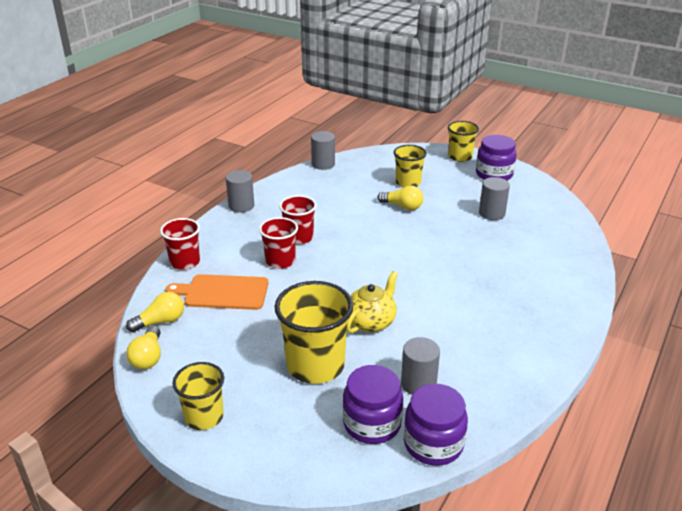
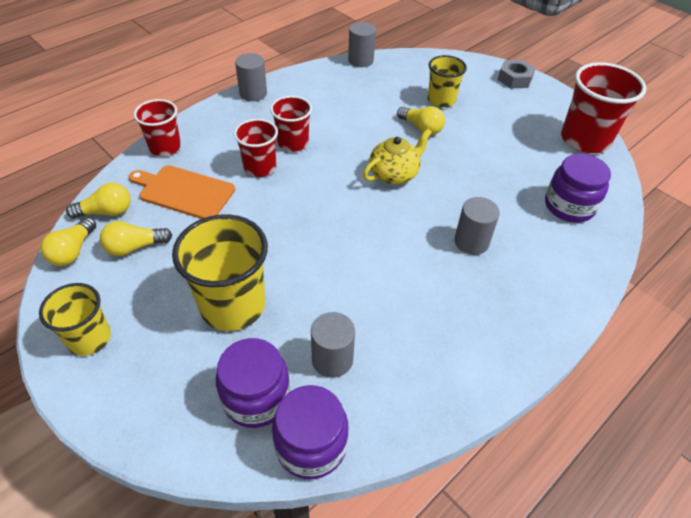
camera: 15 degrees right, 15 degrees up
(203, 342) = (134, 247): none -> yellow light bulb
(371, 322) = (318, 265): yellow teapot -> yellow teapot (394, 174)
(460, 157) = (514, 79): yellow cup -> grey nut
(492, 213) = (518, 157): grey cylinder -> grey cylinder (471, 242)
(494, 174) = (543, 108): purple jar -> purple jar (569, 206)
(536, 191) = (584, 140): none -> red cup

